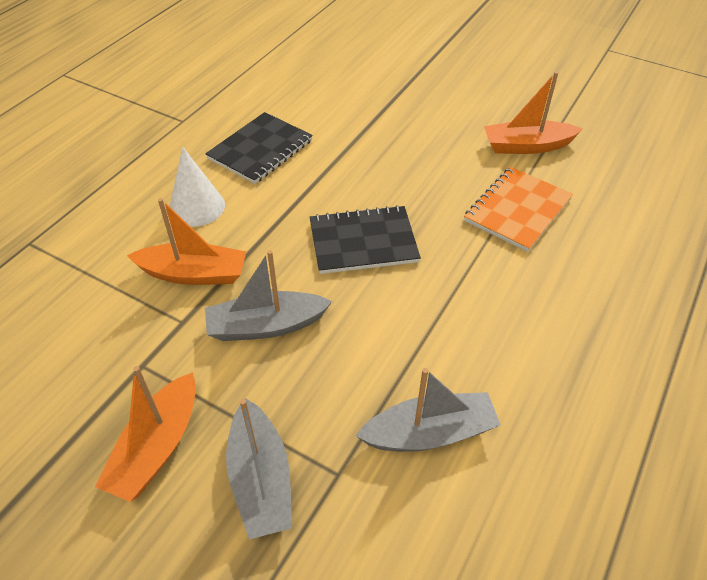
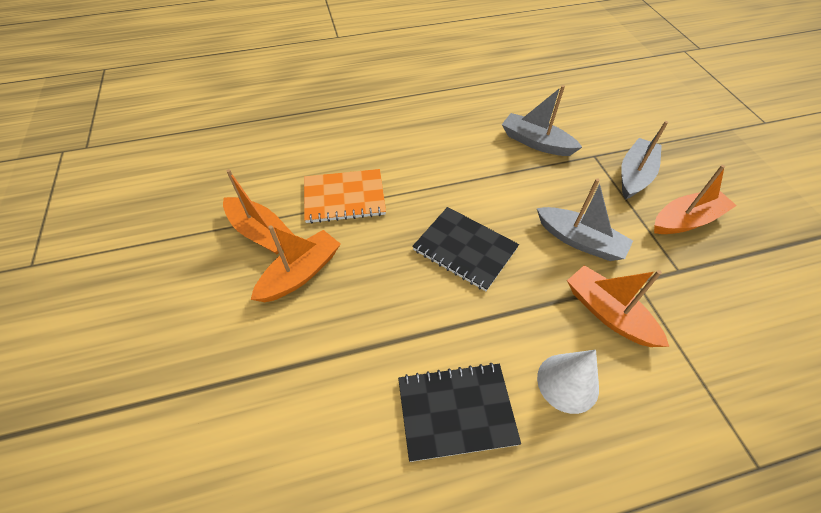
camera: 135 degrees left, 5 degrees up
(456, 145) = (300, 273): none -> orange boat

